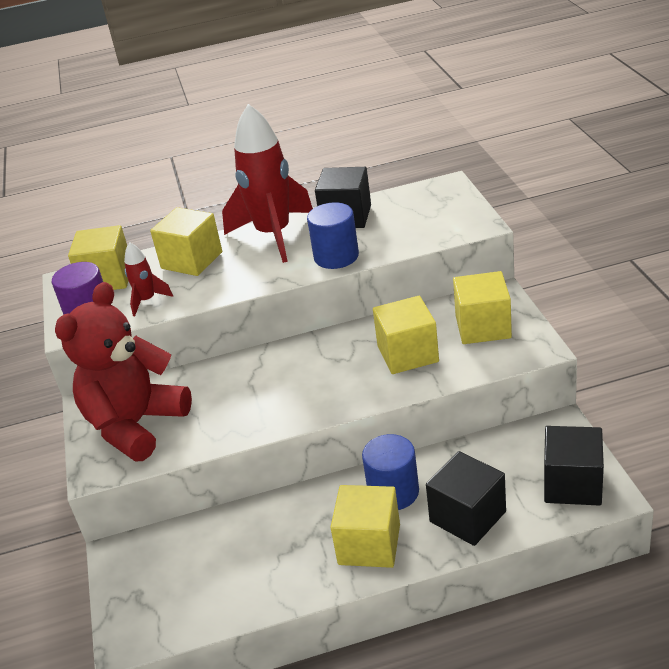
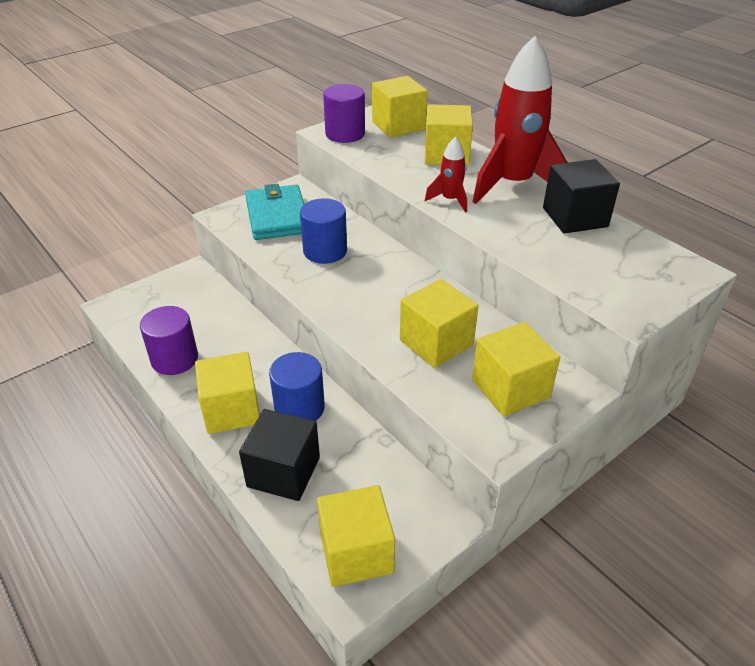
camera: 60 degrees right, 5 degrees up
(135, 425) = (277, 216): red teddy bear -> turquoise wallet
(147, 301) = (378, 152): red rocket -> red rocket (450, 200)
(264, 585) = (174, 359): none -> purple cylinder
(336, 257) = (501, 230): blue cylinder -> blue cylinder (325, 251)
(572, 484) = (356, 552): black cube -> yellow cube

